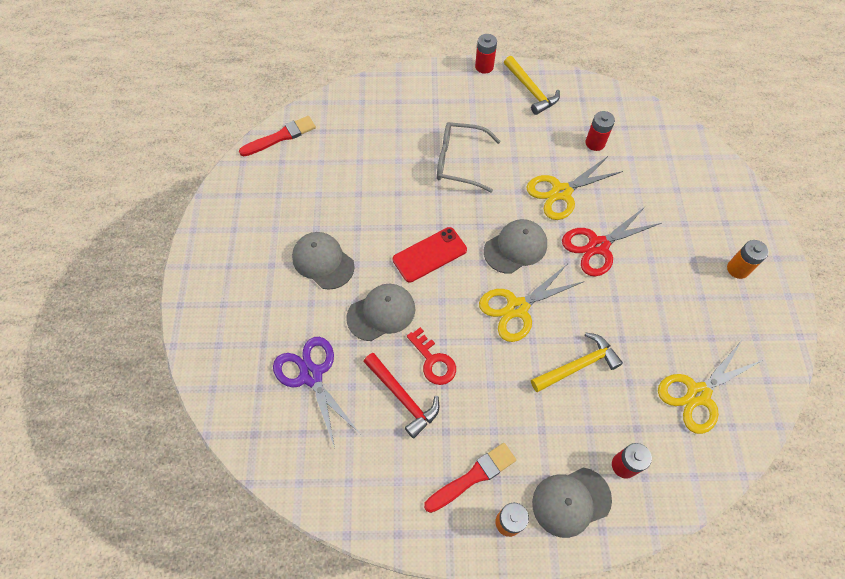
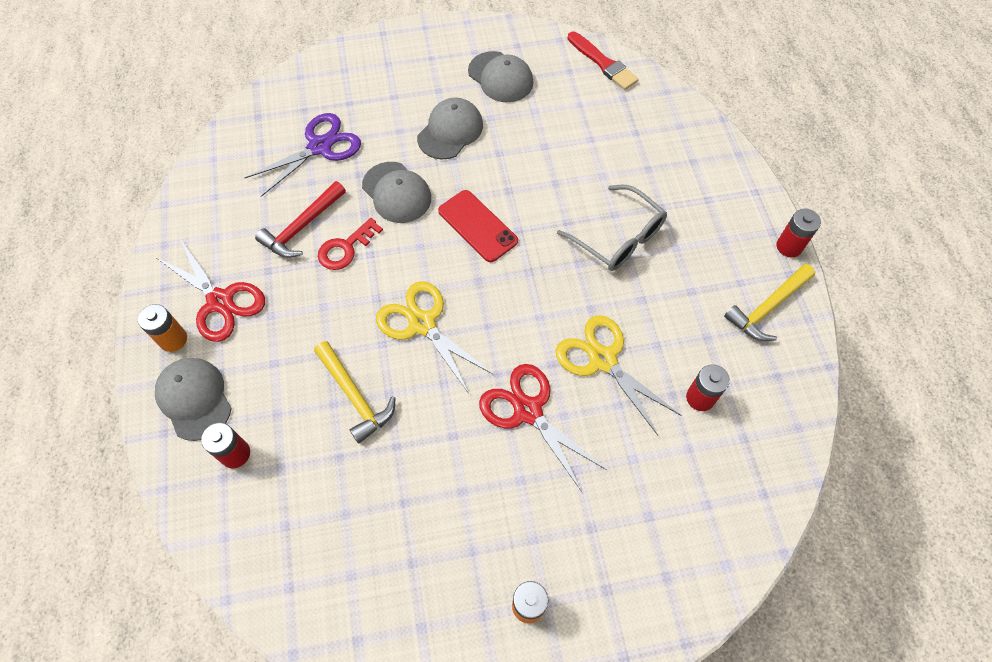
camera: 80 degrees right, 0 degrees up
(459, 162) = (619, 238): grey glasses -> grey glasses turned 135 degrees clockwise
(473, 476) = (220, 301): red brush -> red scissors
(515, 247) = (505, 313): grey cap -> grey cap (500, 77)
(698, 394) = (329, 543): yellow scissors -> none

